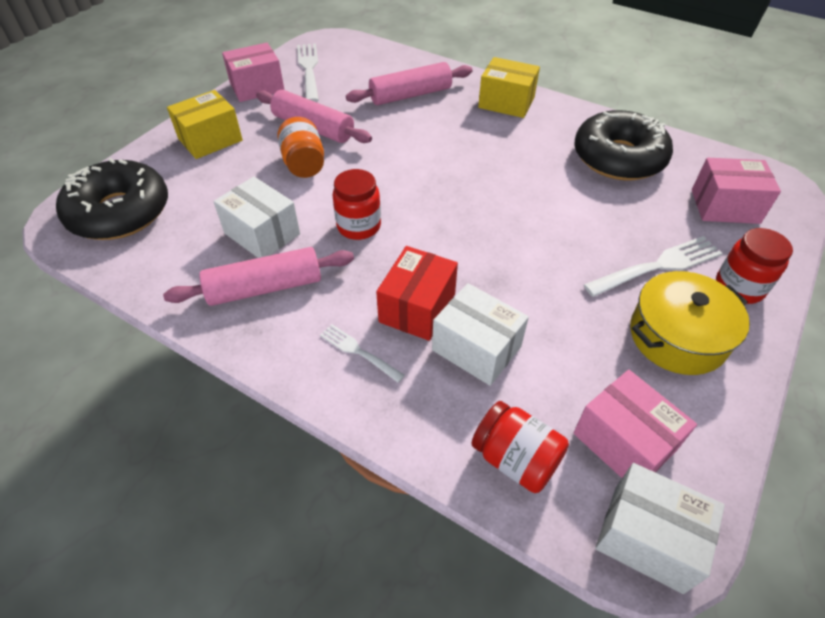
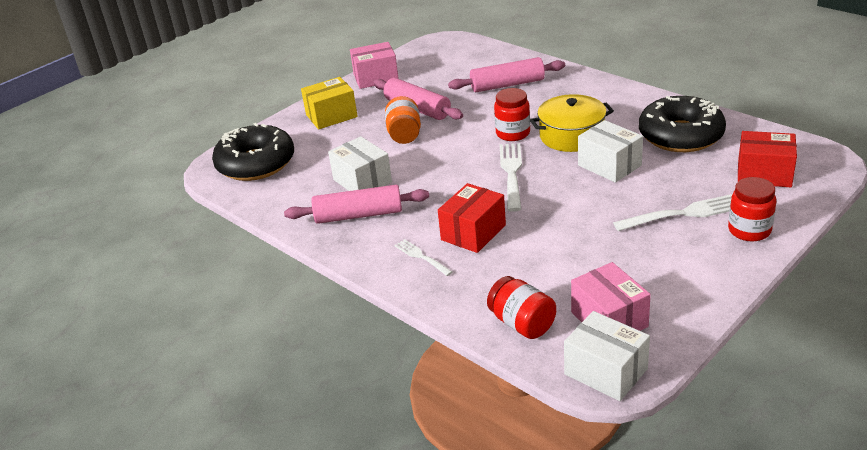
camera: 15 degrees right, 15 degrees down
(309, 70) = (423, 64): white fork -> white fork (512, 174)
(359, 226) = (440, 178): red jar -> red jar (513, 133)
(476, 348) = (512, 259): white box -> white box (609, 165)
(506, 102) = (592, 91): yellow box -> none
(677, 336) = (680, 260): yellow pot -> yellow pot (571, 136)
(725, 206) = (764, 174): pink box -> red box

